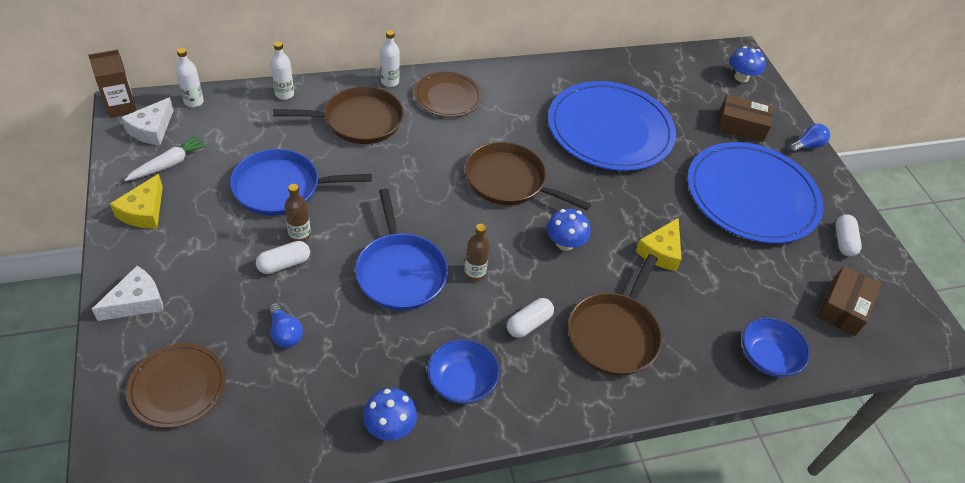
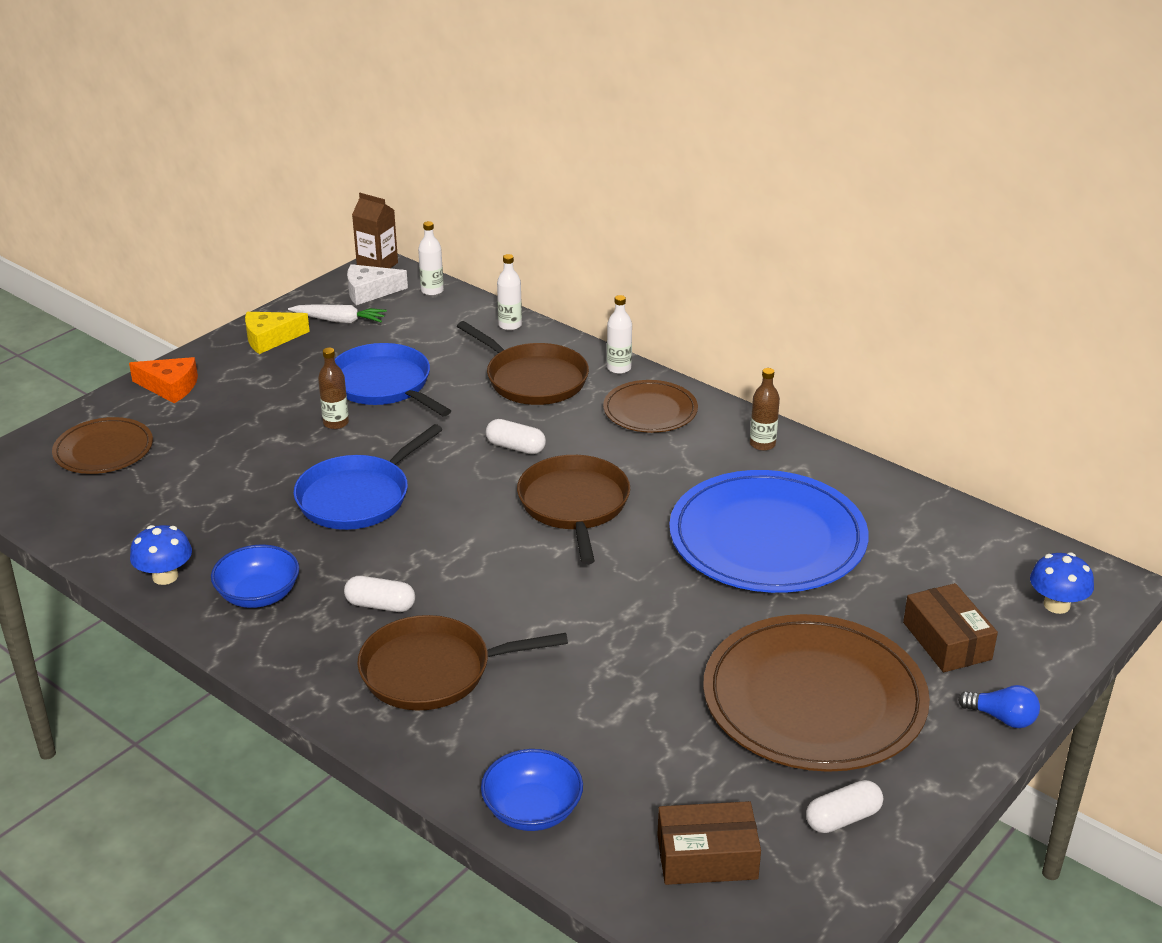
camera: 60 degrees right, 15 degrees down
(136, 301) = (170, 387): white cheese -> orange cheese
(284, 264) = (292, 432): white capsule -> white capsule (515, 447)
(285, 333) = (213, 471): blue light bulb -> none
(474, 274) = (409, 541): brown bottle -> brown bottle (762, 444)
(565, 243) = (528, 581): blue mushroom -> none
(661, 251) = (607, 657): yellow cheese -> none
(751, 196) = (814, 699): blue plate -> brown plate

